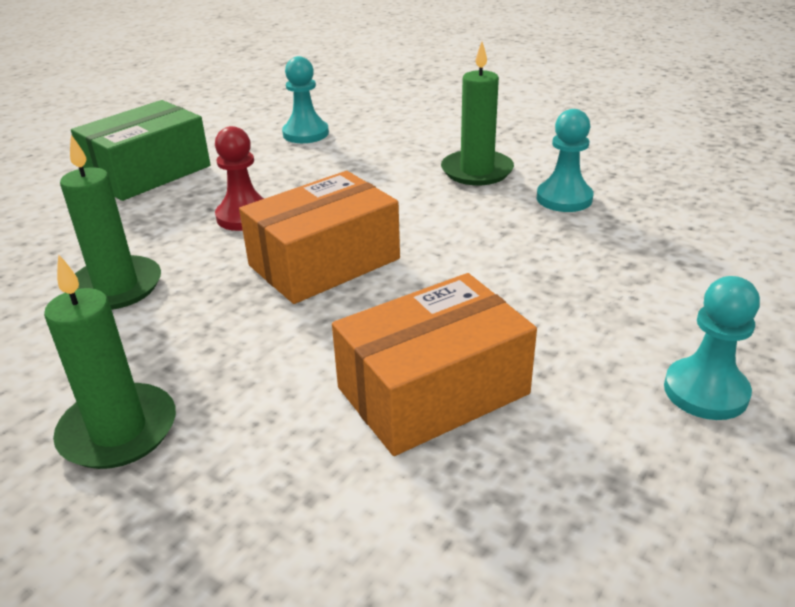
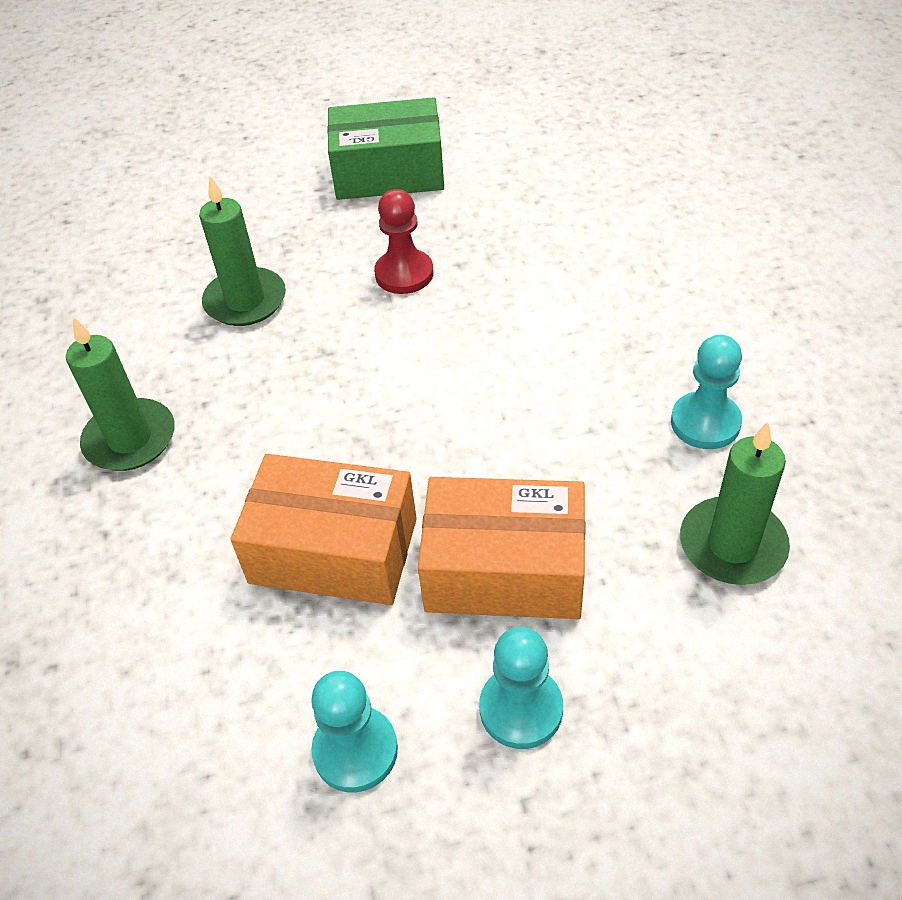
camera: 45 degrees right, 15 degrees up
(305, 134) = (571, 186): turquoise pawn -> turquoise pawn (355, 750)
(324, 262) = (405, 367): orange box -> orange box (504, 569)
(477, 171) = (669, 333): green candle -> green candle (732, 545)

